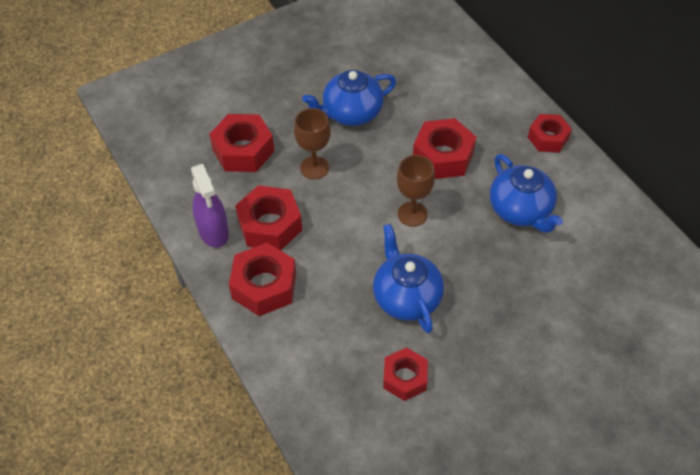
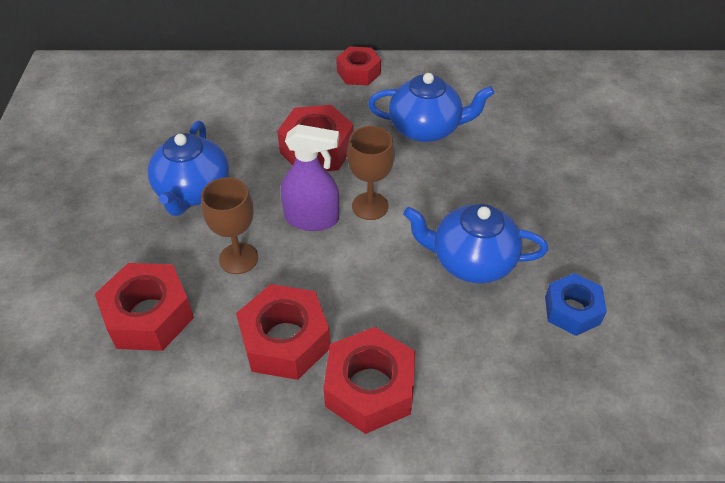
camera: 60 degrees left, 5 degrees down
(213, 231) = (246, 407): purple spray bottle -> purple spray bottle (312, 219)
(404, 378) = (572, 310): red nut -> blue nut

